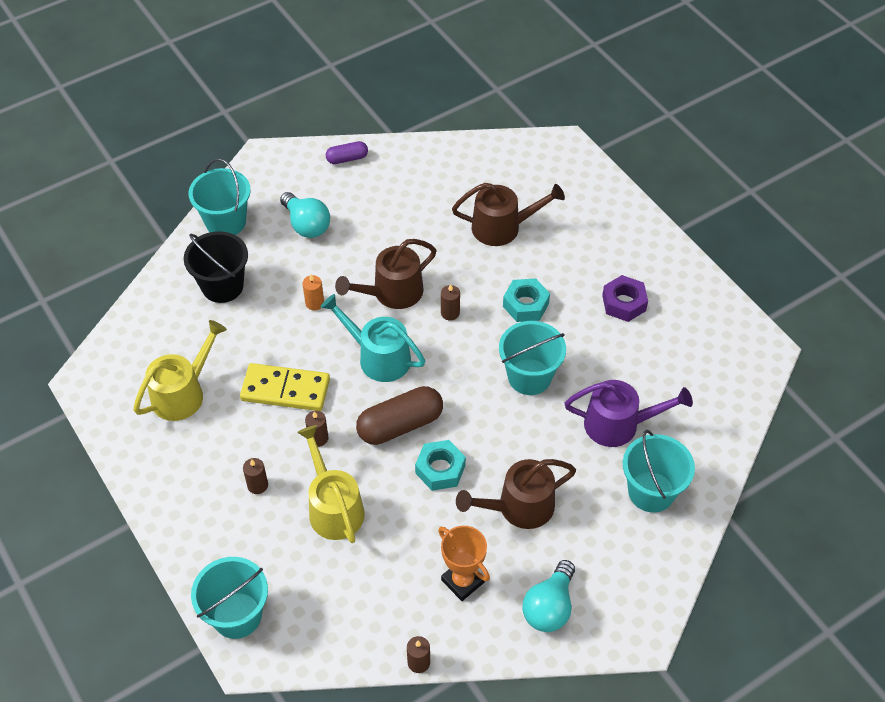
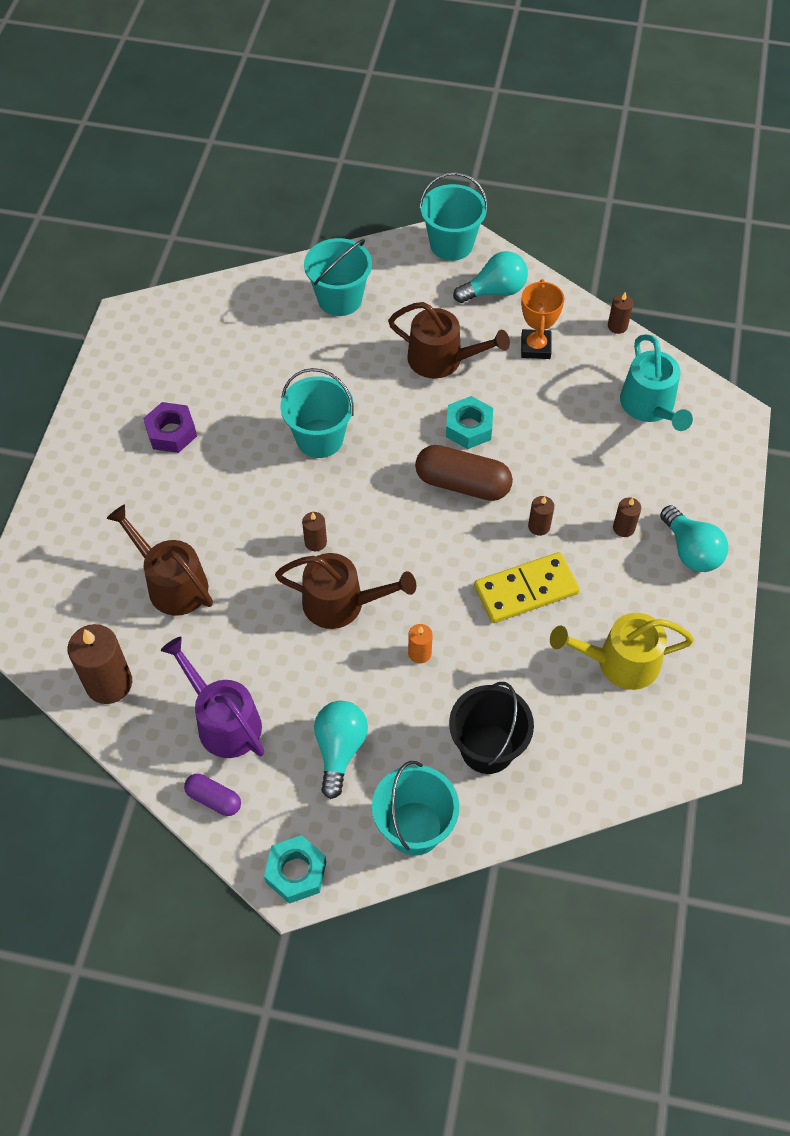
camera: 135 degrees left, 5 degrees up
(194, 507) = (691, 551): none -> turquoise light bulb
(237, 615) = (721, 447): turquoise bucket -> turquoise bucket (451, 244)
(285, 389) = (526, 590): yellow domino -> yellow domino turned 75 degrees counterclockwise
(333, 507) = (579, 464): yellow watering can -> none
(378, 357) = (418, 553): turquoise watering can -> turquoise watering can (650, 406)
(468, 161) = (109, 683): none -> brown candle
(525, 305) = (247, 496): turquoise nut -> turquoise nut (296, 872)
(618, 424) = (302, 354): purple watering can -> purple watering can (224, 721)

